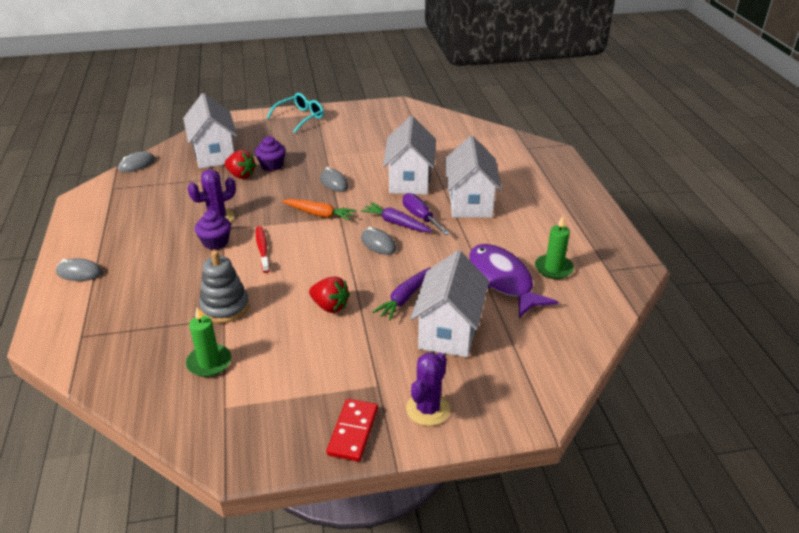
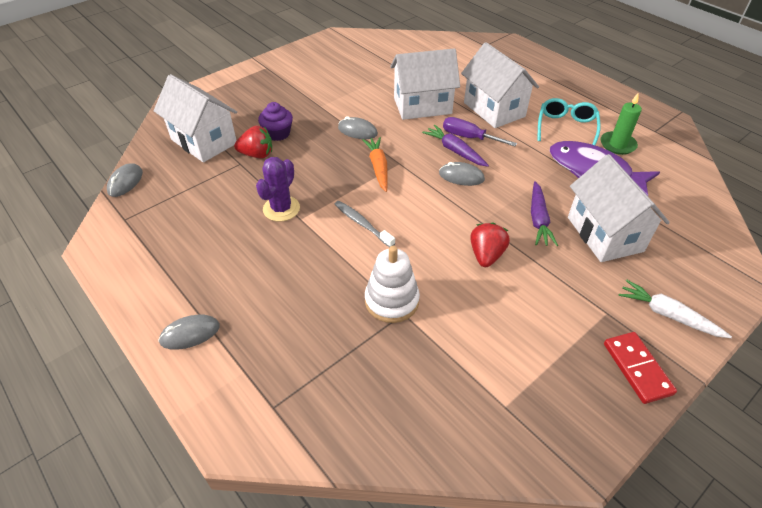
camera: 30 degrees left, 10 degrees up
(209, 362) = (440, 367): green candle -> none
(215, 242) = (307, 235): purple cupcake -> none
(225, 307) = (391, 301): grey stacking toy -> white stacking toy
(262, 249) = (362, 224): red toothbrush -> grey toothbrush
(300, 118) = (254, 76): turquoise glasses -> turquoise glasses (566, 128)
(319, 214) = (378, 167): orange carrot -> orange carrot turned 90 degrees counterclockwise
(330, 306) = (486, 255): red strawberry -> red strawberry turned 75 degrees counterclockwise
(396, 223) = (454, 151): purple carrot -> purple carrot turned 45 degrees clockwise
(409, 180) = (422, 106): white house -> white house turned 75 degrees counterclockwise
(428, 409) = (667, 314): purple cactus -> white carrot

